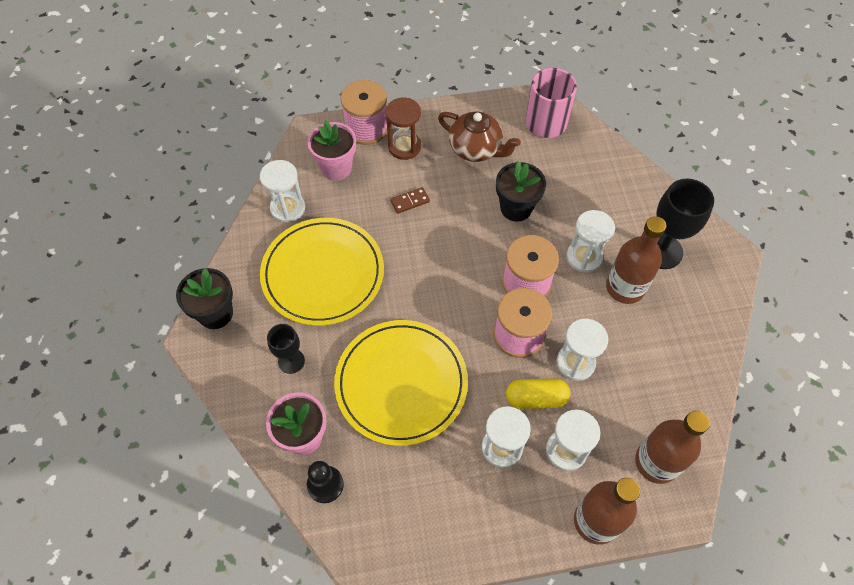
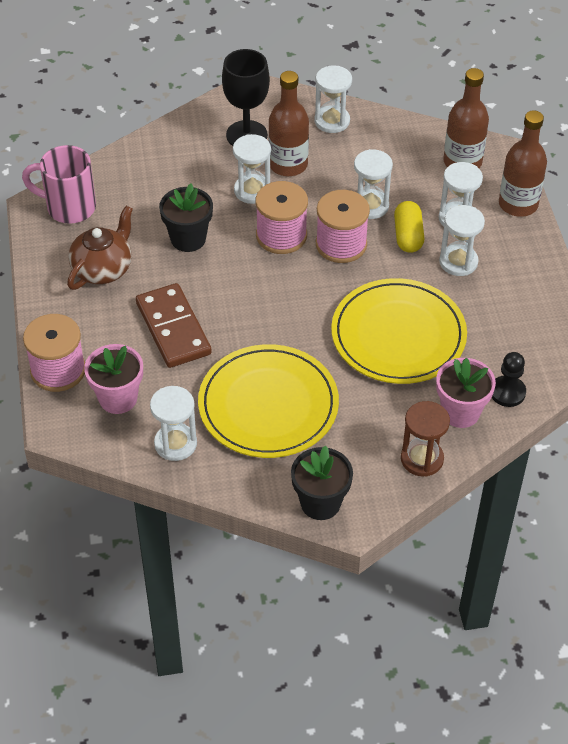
camera: 90 degrees left, 10 degrees down
(291, 361) = (377, 427): black goblet -> none
(404, 147) = (92, 333): brown hourglass -> brown hourglass (422, 459)
(410, 201) = (173, 328): brown domino -> brown domino, size x2.27
(698, 328) = (332, 121): none -> white hourglass

